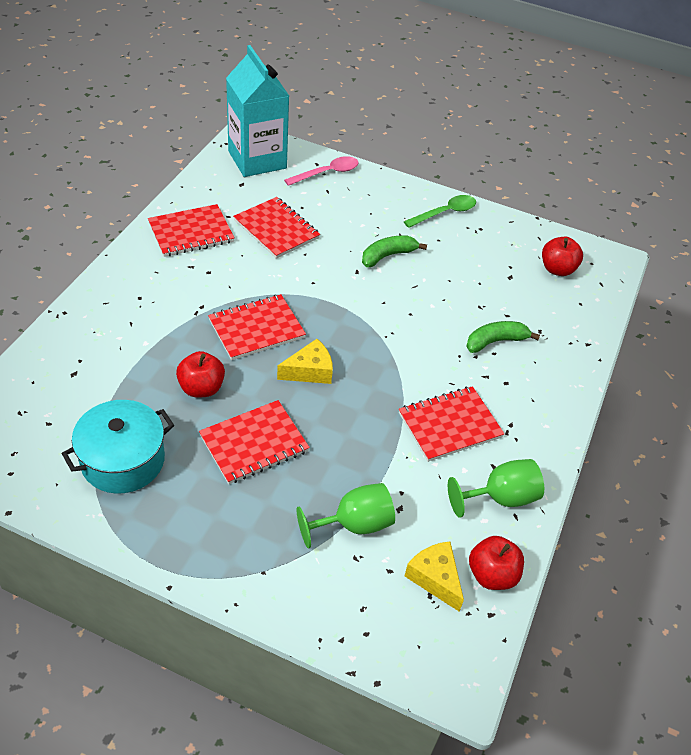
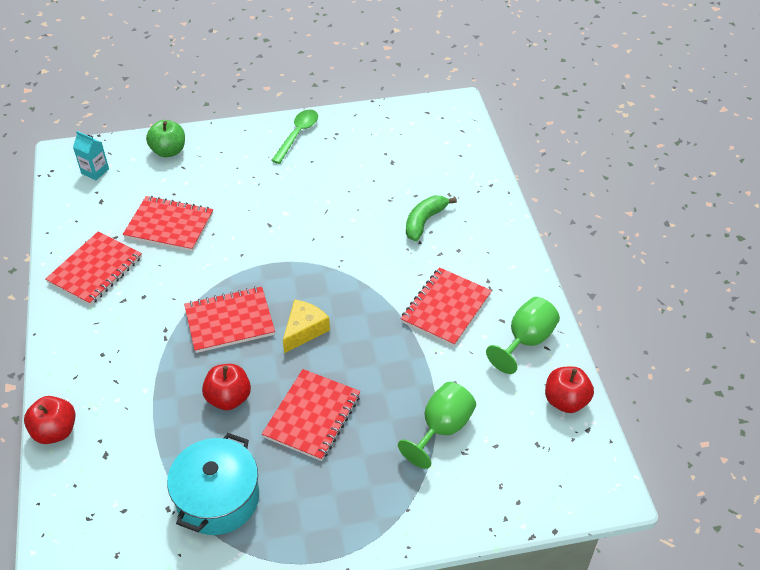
camera: 30 degrees left, 0 degrees up
(256, 329) = (229, 321): red notebook -> red notebook turned 45 degrees clockwise
(257, 160) = (95, 171): turquoise carton -> turquoise carton, size x0.41
(327, 173) = (169, 151): pink spoon -> green apple
(387, 256) = (283, 197): green banana -> none
(435, 578) = (530, 429): yellow cheese -> none
(557, 269) = (422, 136): red apple -> red apple (55, 431)

